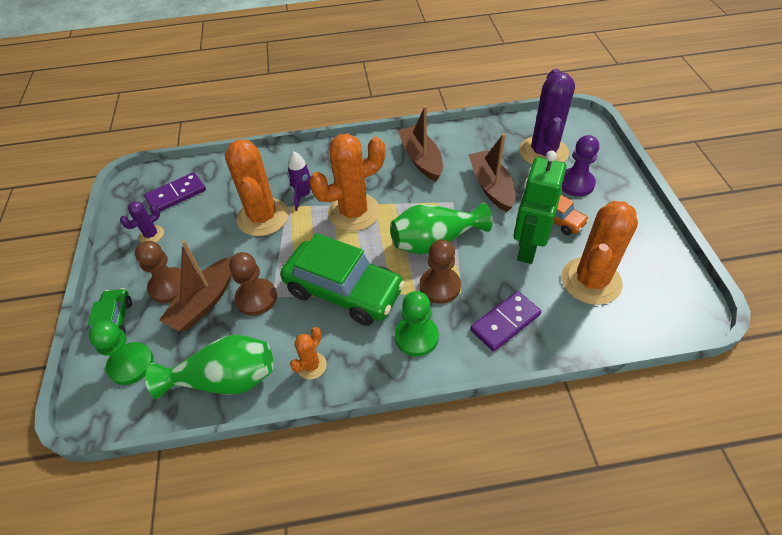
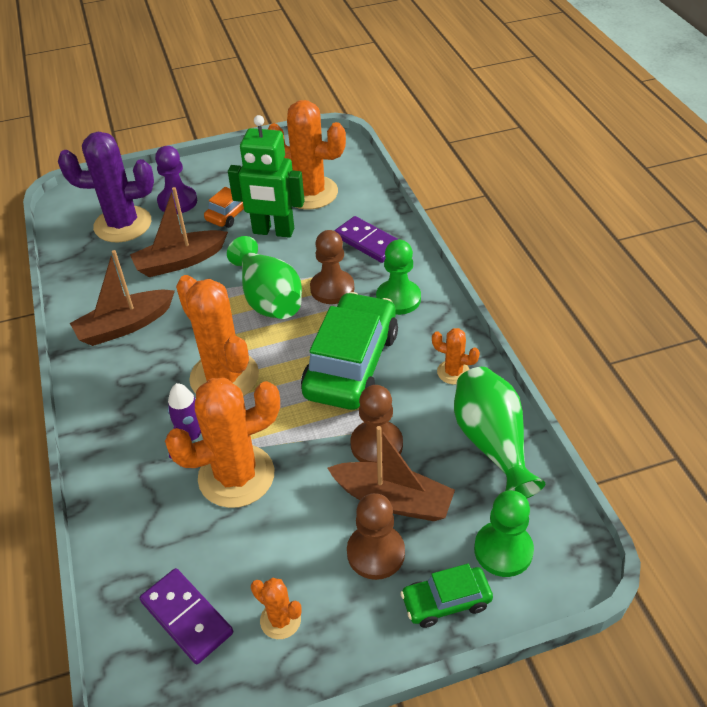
camera: 100 degrees left, 5 degrees down
(151, 235) = (280, 620): purple cactus -> orange cactus

